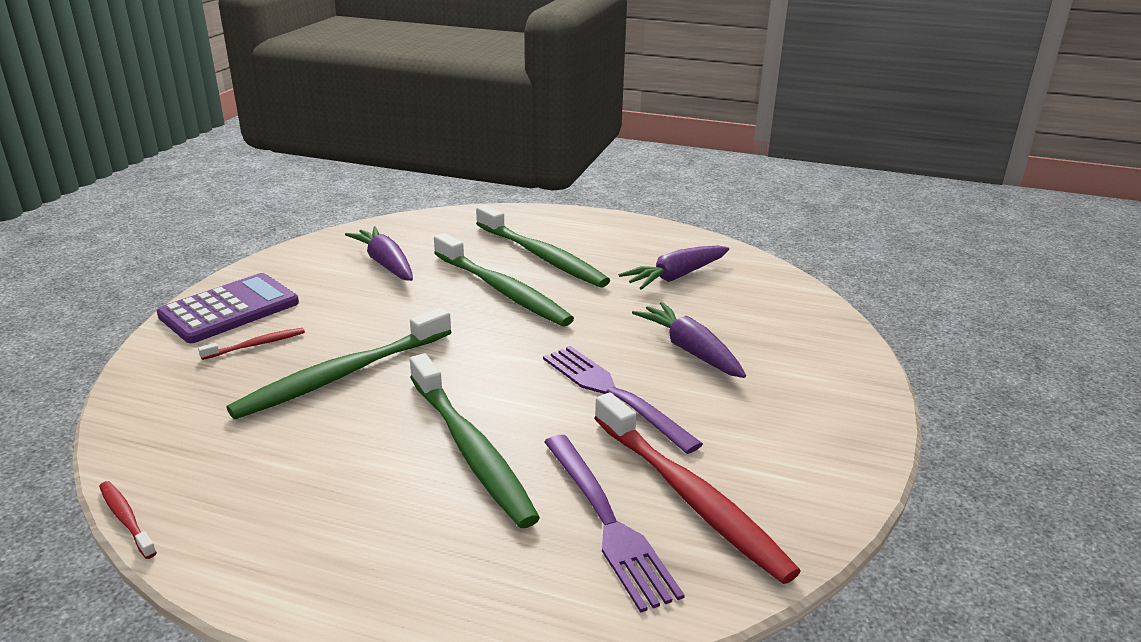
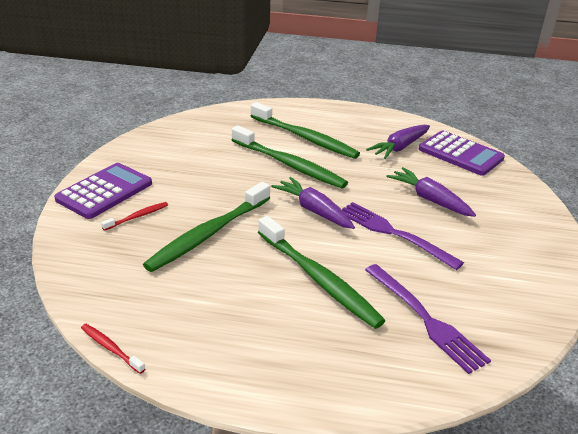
camera: 10 degrees left, 5 degrees up
(385, 263) = (199, 149): purple carrot -> purple carrot (313, 210)
(689, 496) = (467, 297): red toothbrush -> none
(765, 290) = (460, 154): none -> purple calculator

